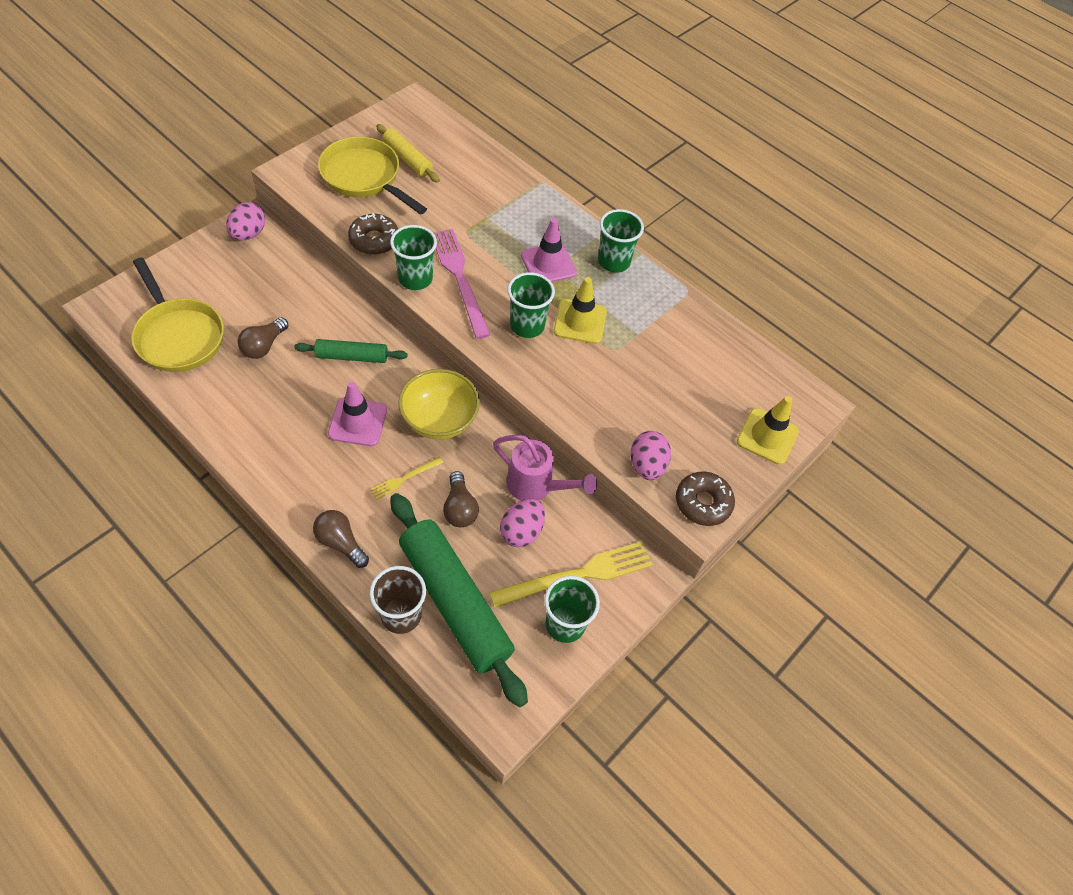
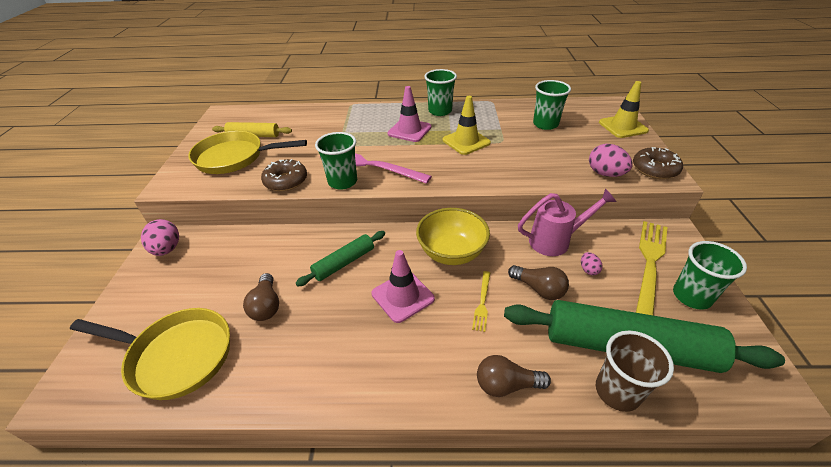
camera: 35 degrees left, 15 degrees down
(521, 531) = (588, 270): pink egg -> pink egg, size x0.53
(527, 325) = (443, 160): green cup -> green cup (545, 124)

